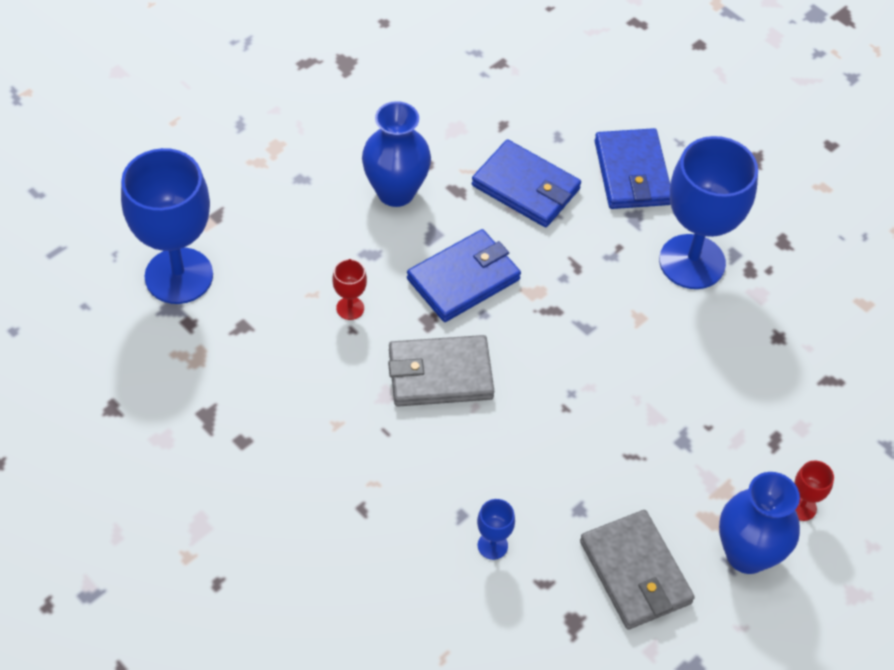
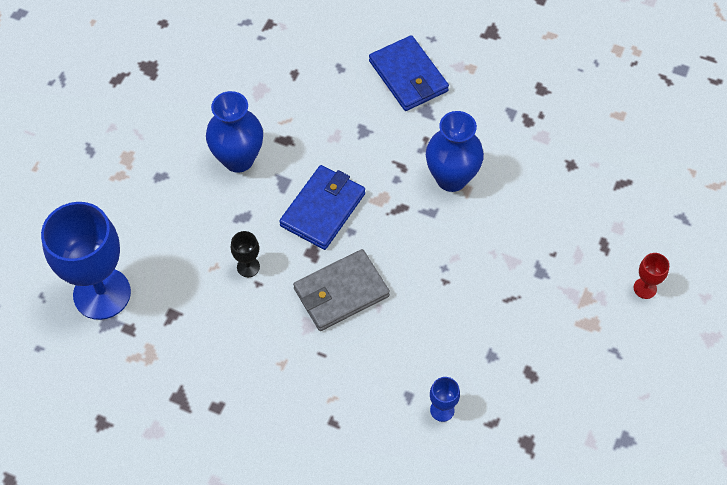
camera: 20 degrees left, 5 degrees up
(350, 308) = (248, 267): red goblet -> black goblet
(526, 187) = (335, 118): blue wallet -> none
(635, 572) = (553, 387): grey wallet -> none
(692, 262) = (483, 130): blue goblet -> none
(747, 554) = (623, 339): blue vase -> blue vase (451, 178)

